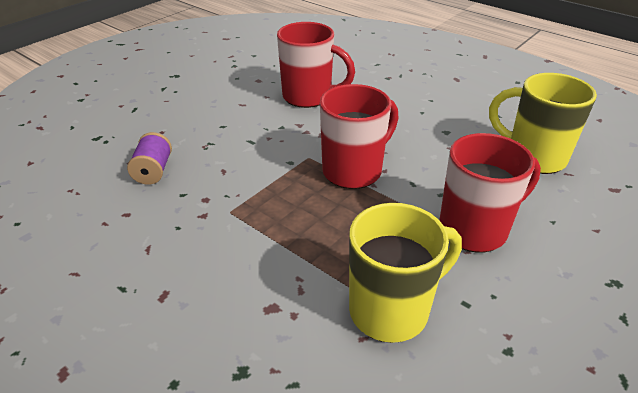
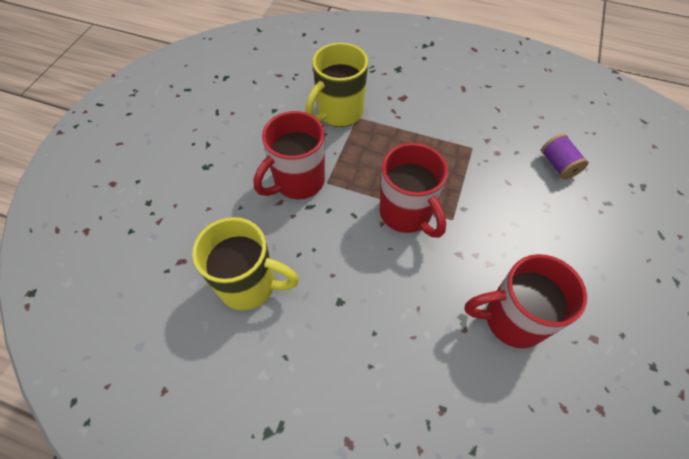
camera: 160 degrees right, 20 degrees up
(354, 171) = (406, 214): red mug -> red mug turned 60 degrees counterclockwise

